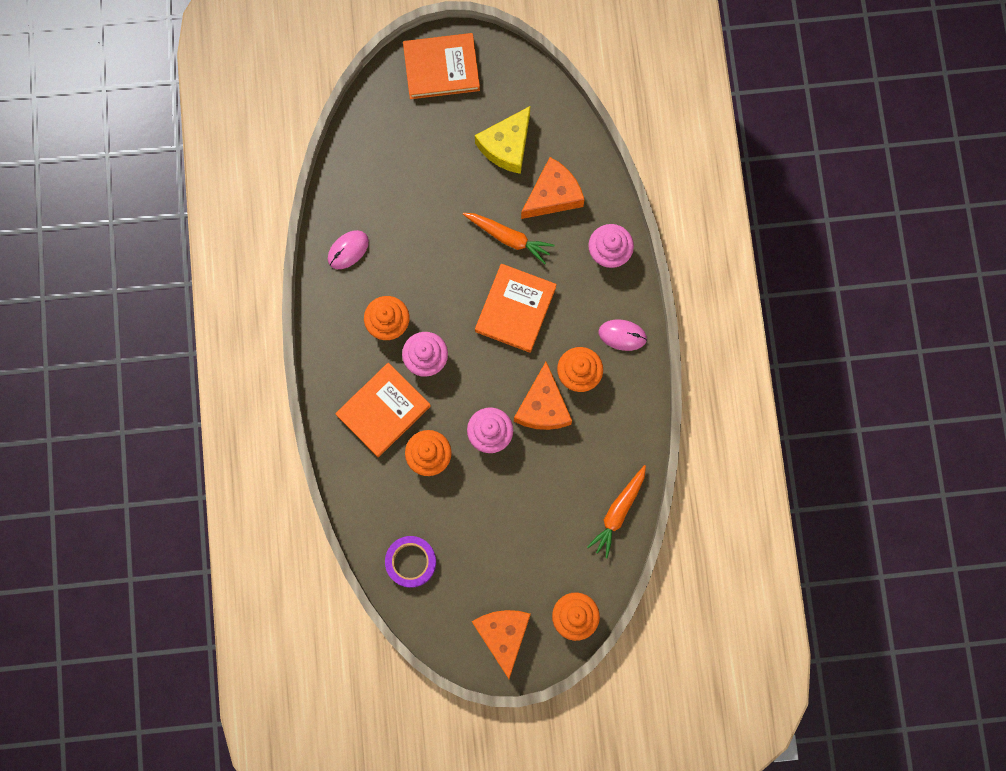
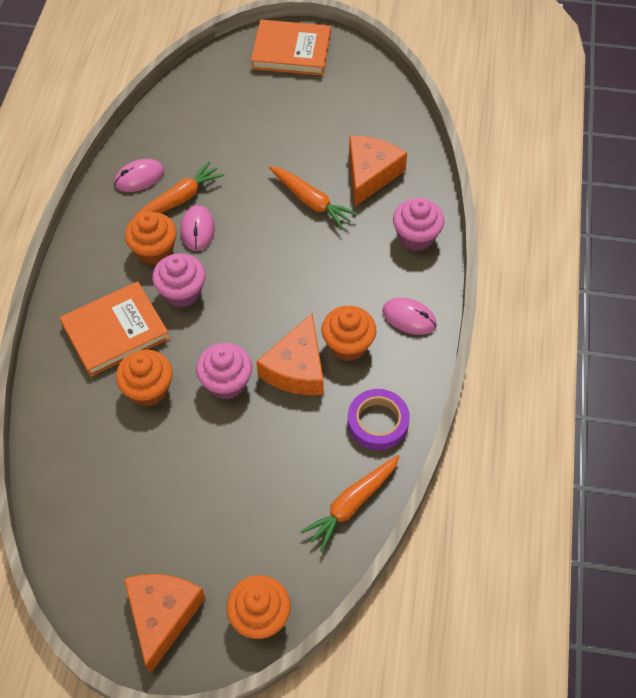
camera: 15 degrees right, 20 degrees down
(391, 265) = (179, 199): none -> orange carrot
(411, 562) = (82, 498): purple tape -> purple tape (378, 422)
(418, 292) = (197, 229): none -> pink mouse
(507, 146) = (335, 124): yellow cheese -> none
(515, 309) = (296, 267): orange book -> none
(553, 195) = (370, 174): orange cheese -> orange cheese turned 45 degrees counterclockwise

